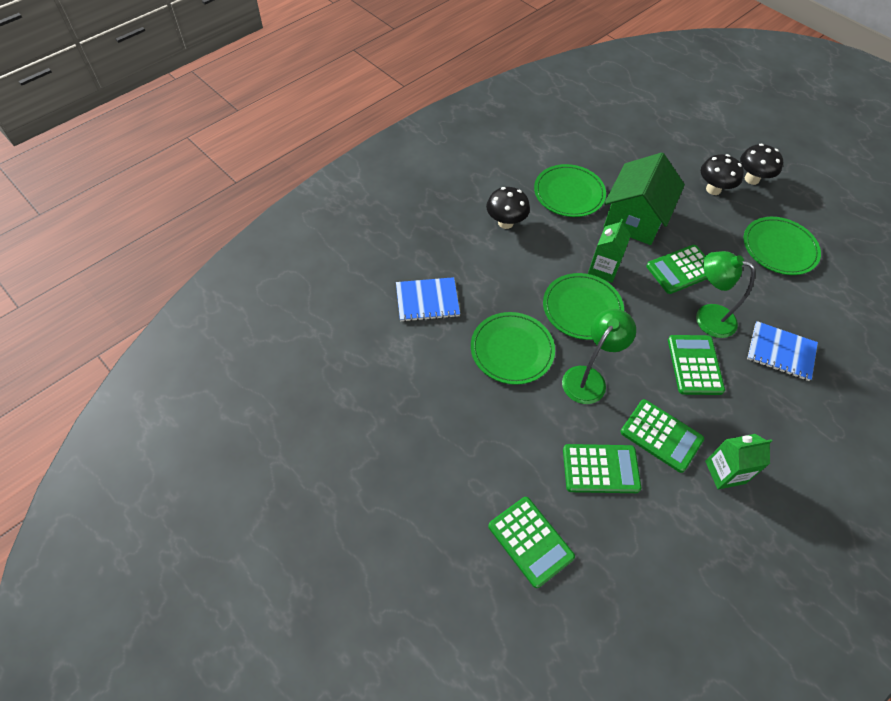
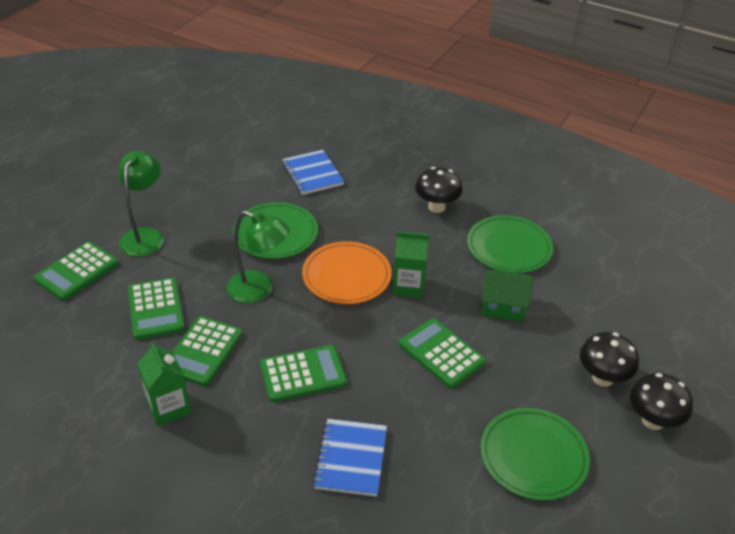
camera: 75 degrees right, 15 degrees down
(582, 308) = (346, 276): green plate -> orange plate
(635, 218) = (503, 306): green house -> green house, size x0.59
(707, 317) = (377, 382): green lamp -> green lamp (145, 236)

